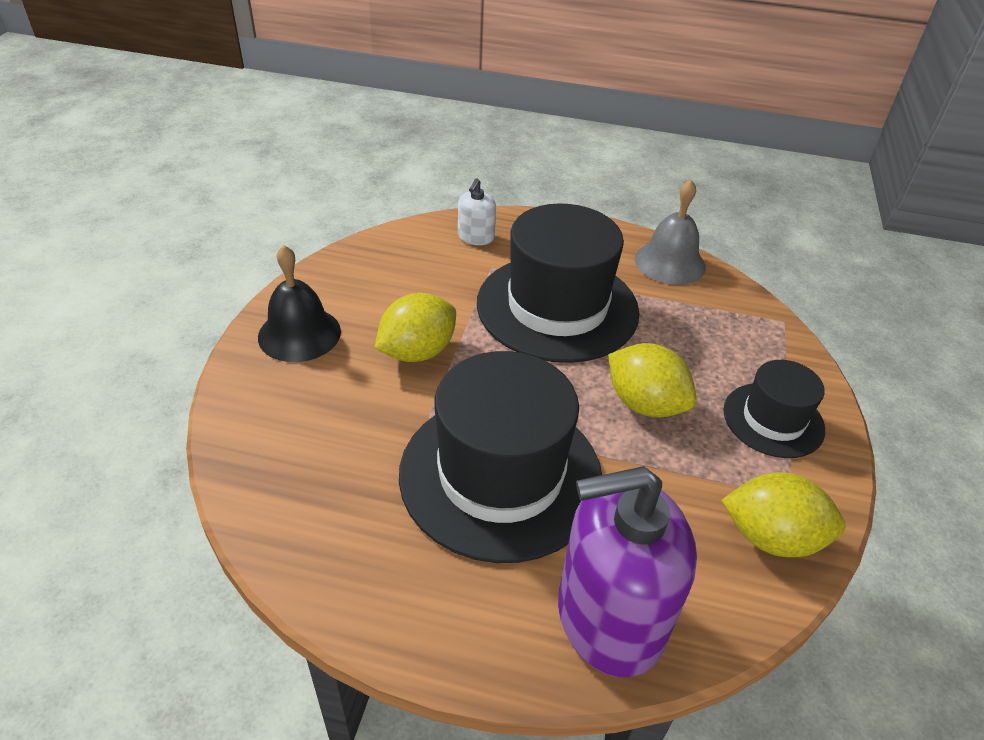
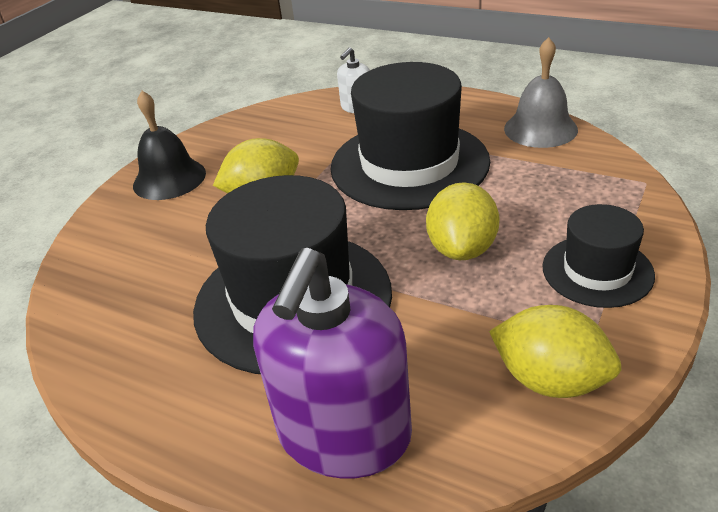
camera: 20 degrees right, 5 degrees down
(609, 617) = (344, 434): purple soap dispenser -> purple soap dispenser turned 75 degrees counterclockwise
(645, 404) = (462, 249): yellow lemon -> yellow lemon turned 45 degrees clockwise

